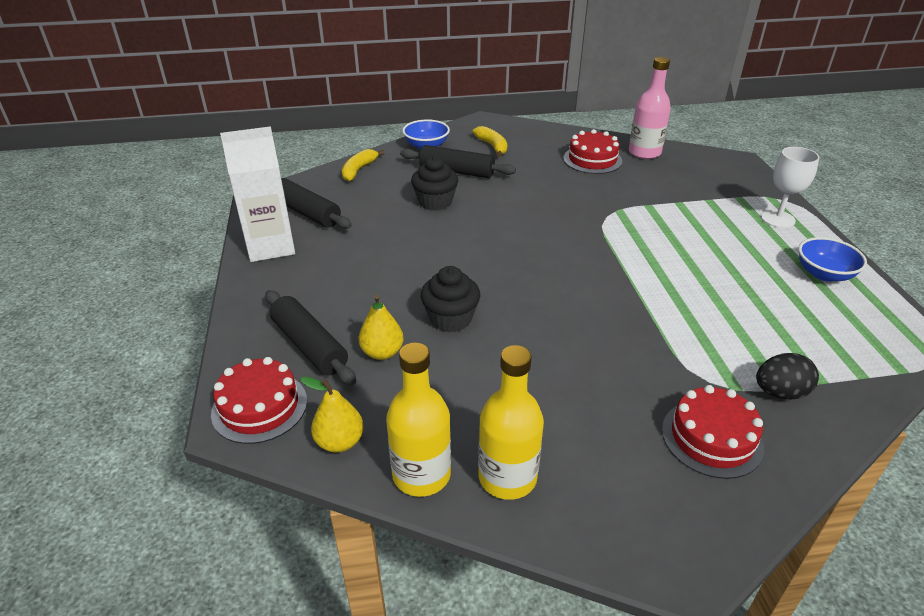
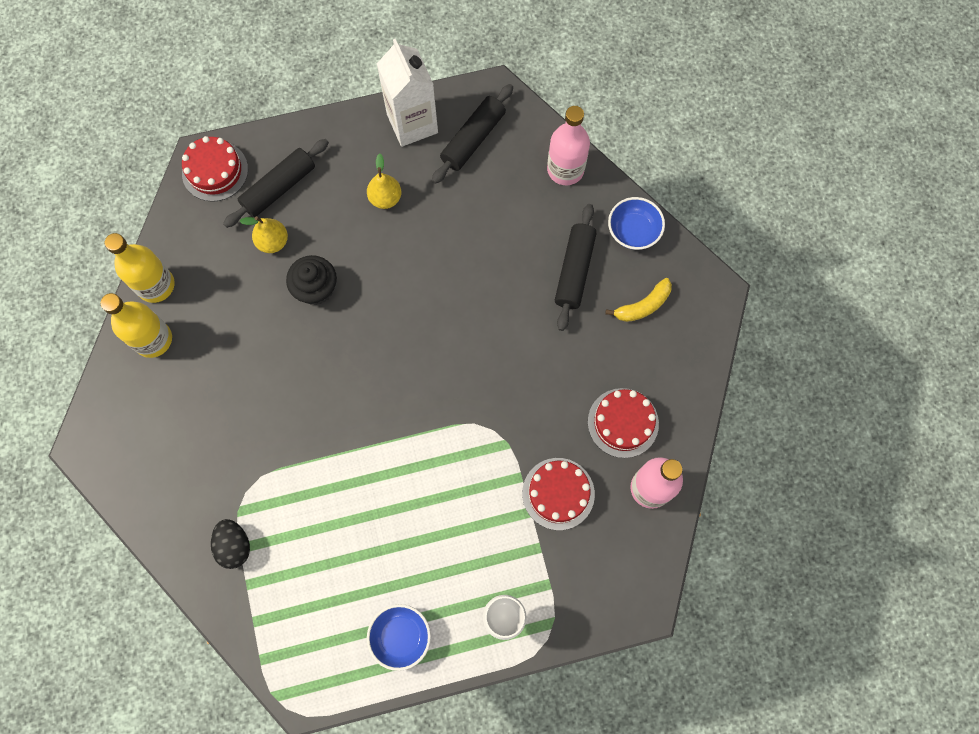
camera: 85 degrees right, 35 degrees up
(339, 442) = (183, 229): yellow pear -> yellow pear (385, 198)
(359, 170) = (565, 169): yellow banana -> pink bottle
(435, 202) = (505, 255): black cupcake -> none
(712, 438) = (187, 482): red cake -> red cake (558, 493)

